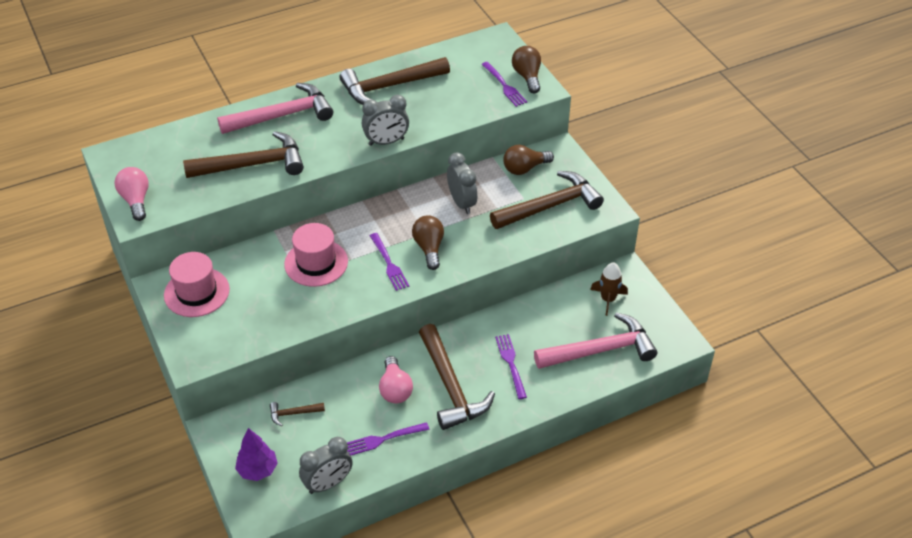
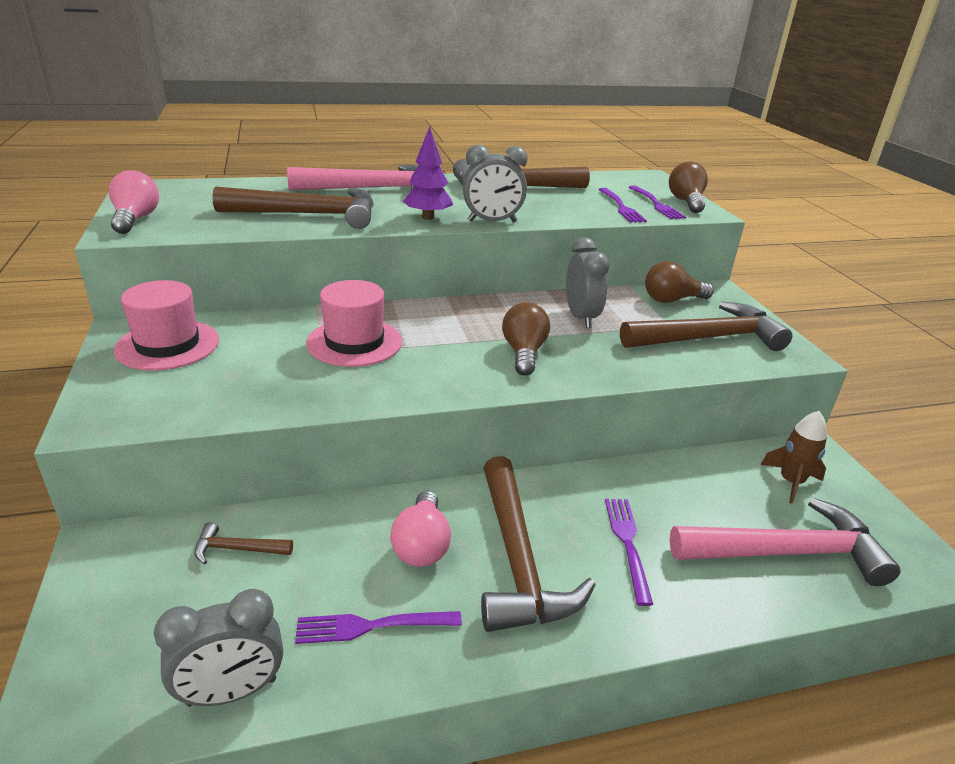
camera: 10 degrees right, 15 degrees down
(257, 470) = (119, 634): purple tree -> purple tree (428, 217)
(389, 263) = (459, 359): purple fork -> purple fork (621, 207)

